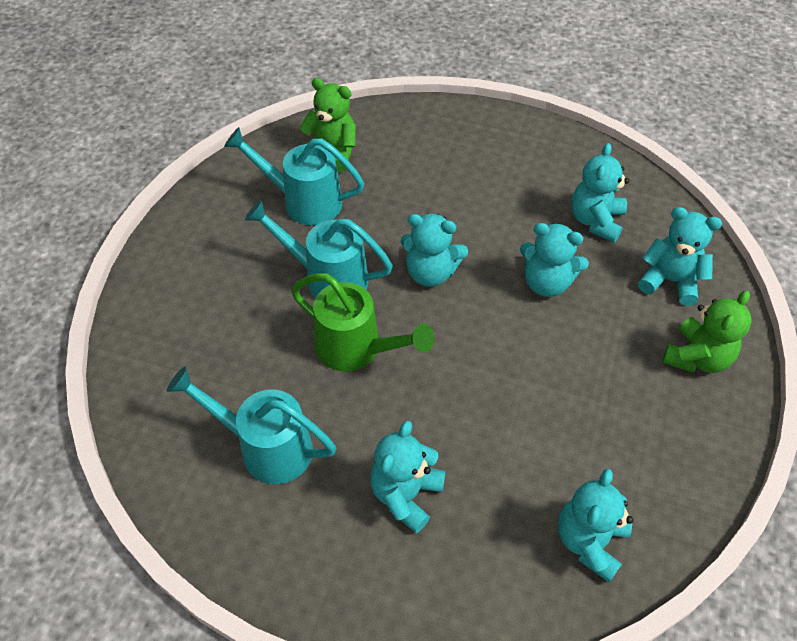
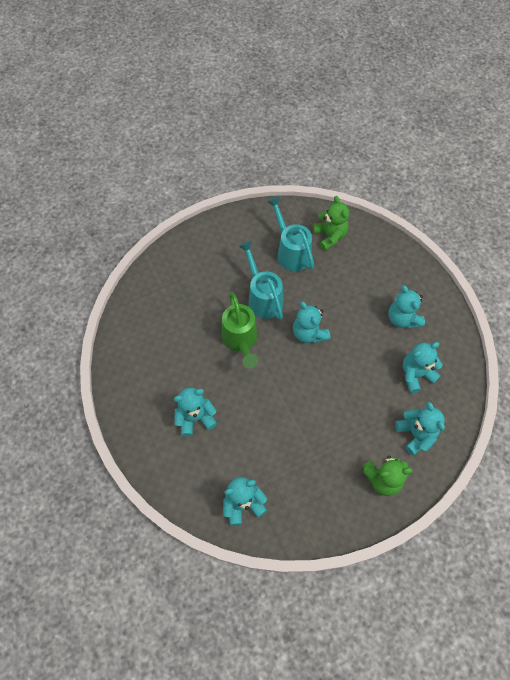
camera: 45 degrees right, 10 degrees up
(267, 447) = (165, 351): turquoise watering can -> none
(547, 282) = (355, 383): turquoise teddy bear -> turquoise teddy bear (402, 319)

